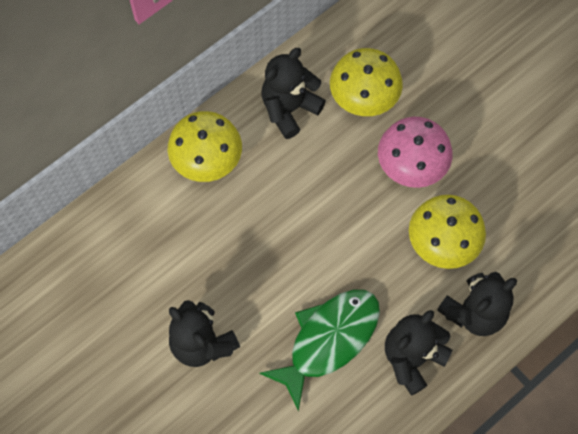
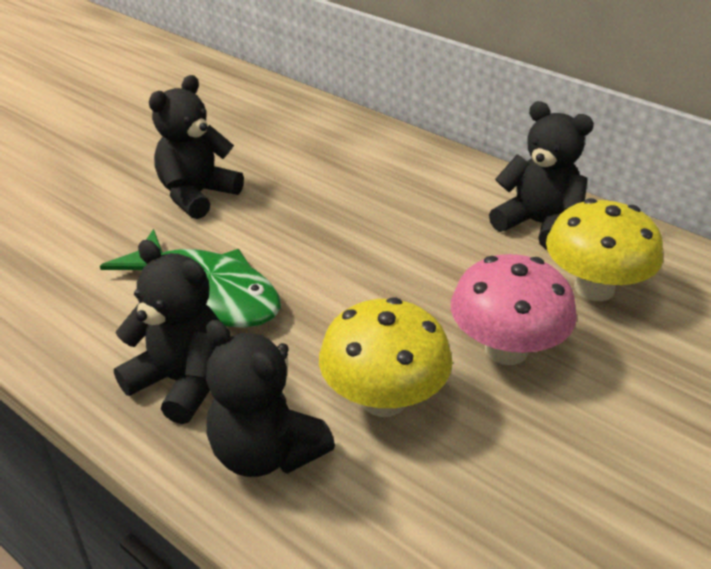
camera: 80 degrees right, 30 degrees down
(207, 160) = (433, 172): yellow mushroom -> none

